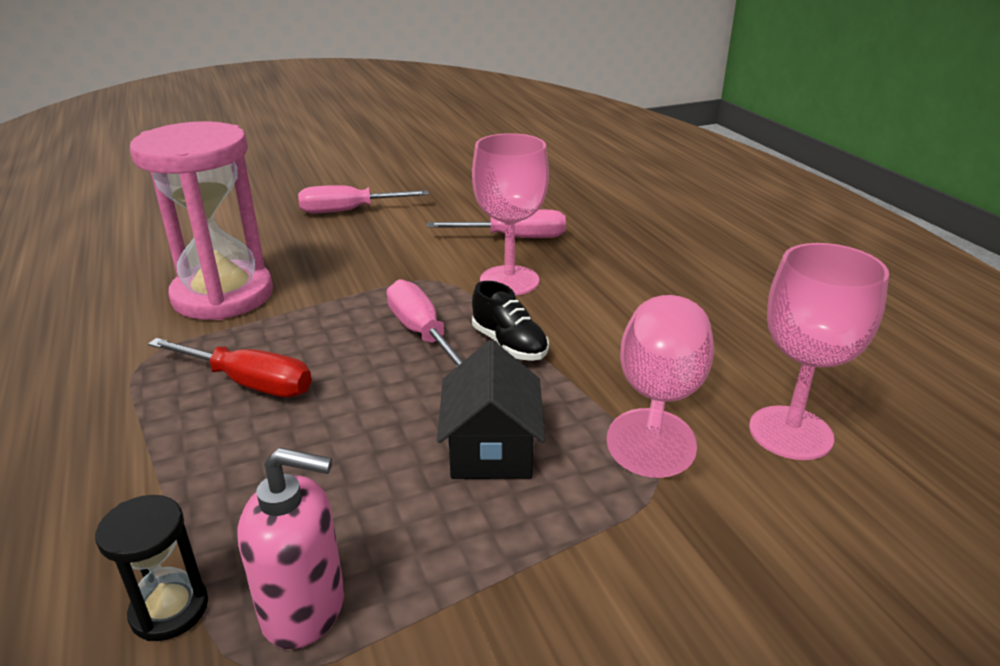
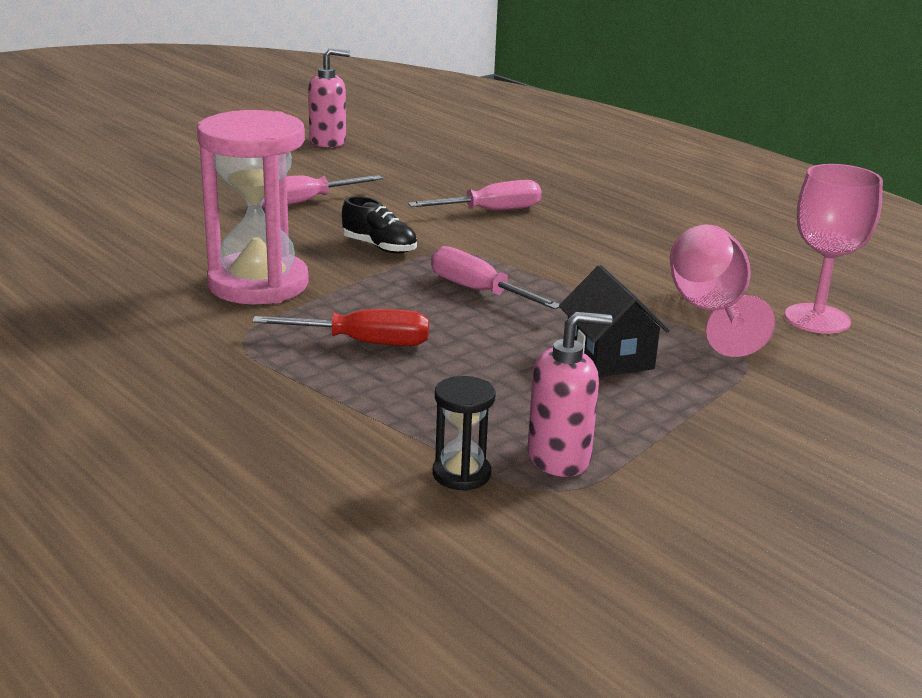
camera: 20 degrees left, 5 degrees down
(428, 152) = (328, 141): none -> pink soap dispenser
(509, 281) = (518, 245): pink goblet -> none
(509, 345) = (561, 290): black shoe -> black shoe (379, 247)

